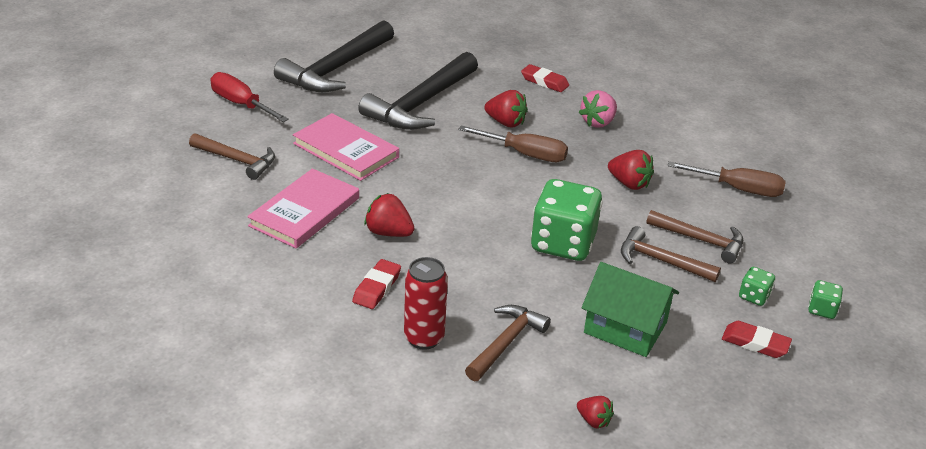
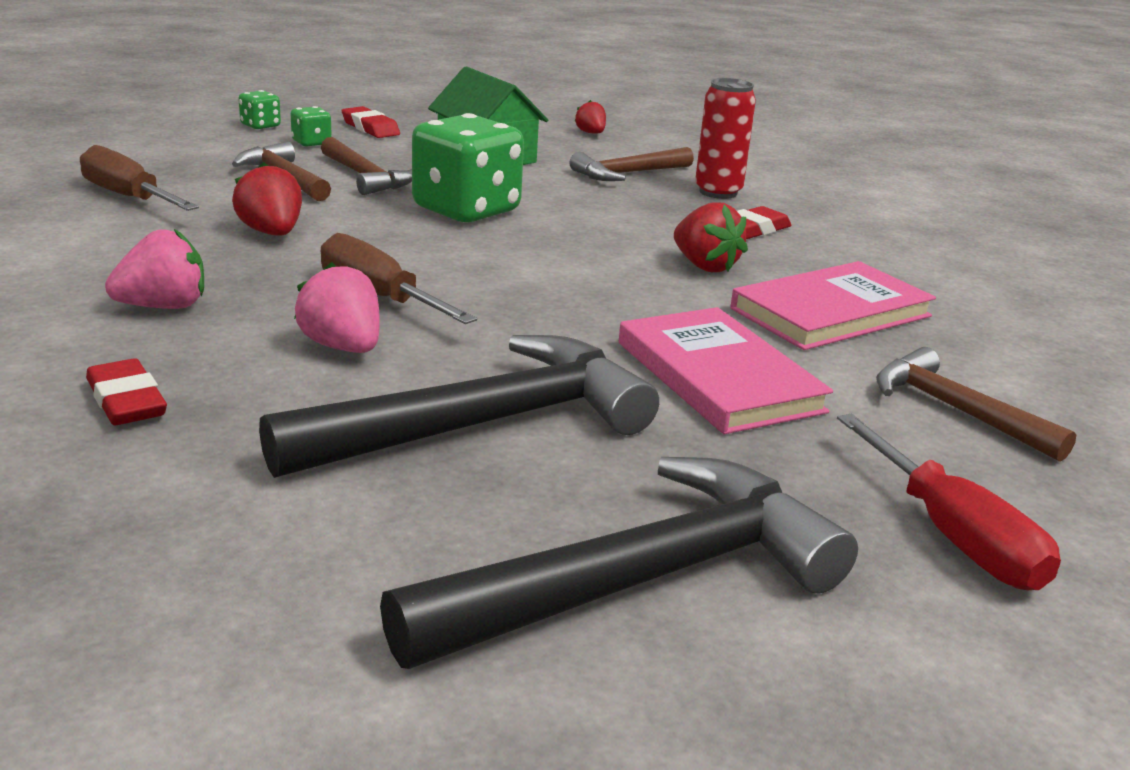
camera: 155 degrees left, 10 degrees down
(506, 122) = (343, 347): red strawberry -> pink strawberry

